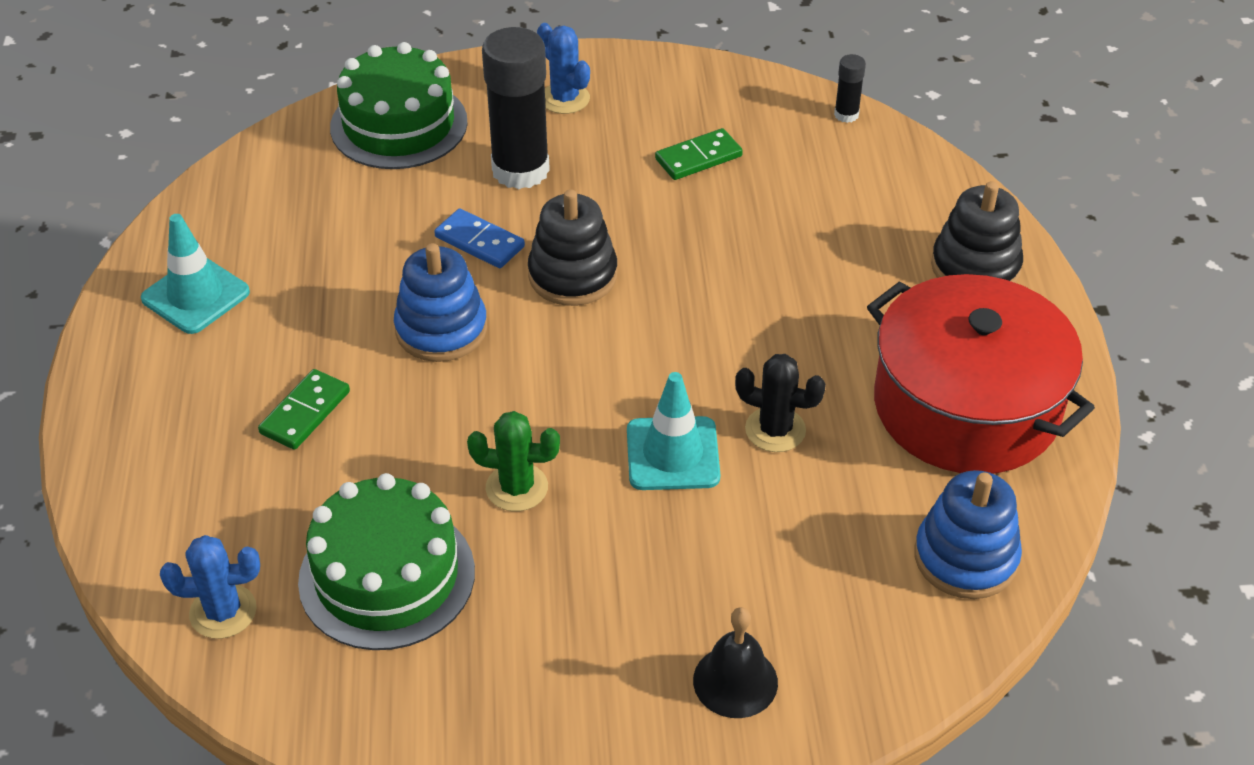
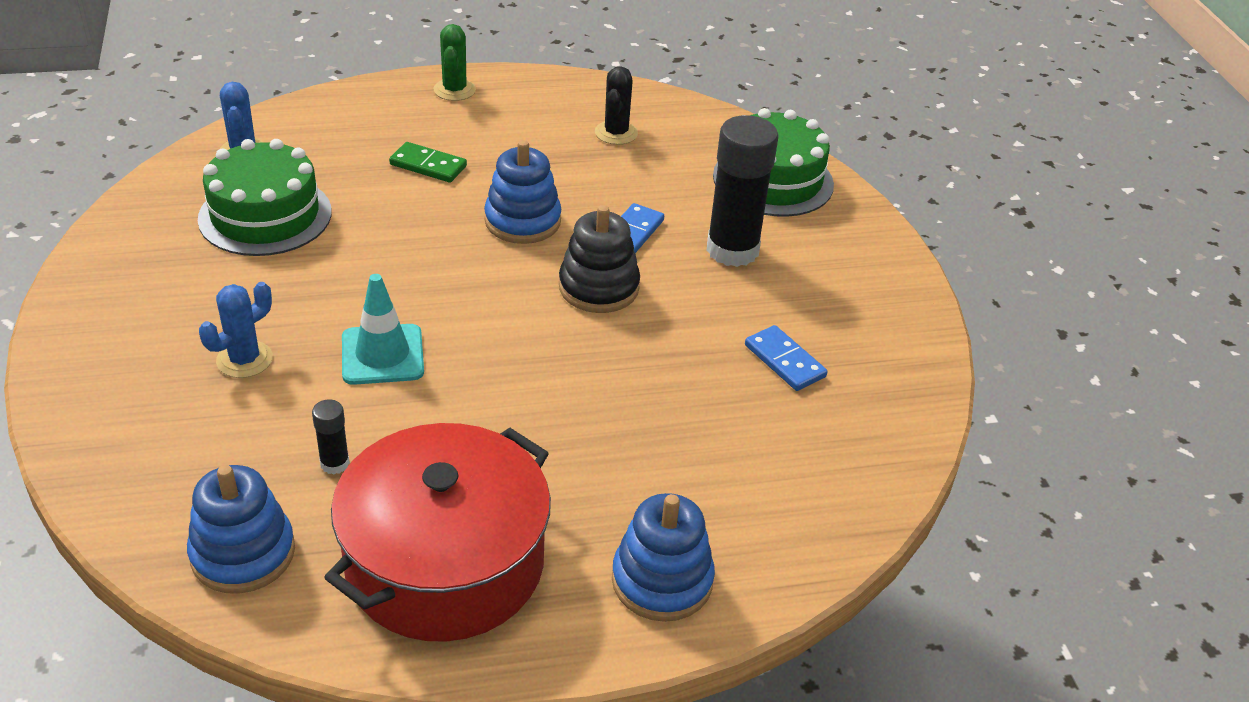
camera: 80 degrees right, 5 degrees down
(195, 295) = (546, 107): turquoise traffic cone -> none
(517, 488) = (348, 271): green cactus -> green cactus (454, 90)
(565, 99) = (844, 270): blue cactus -> blue cactus (244, 359)
(698, 158) = (784, 361): green domino -> blue domino
(735, 681) = (131, 397): black bell -> none
(775, 430) = (411, 419): black cactus -> black cactus (616, 133)
(846, 115) = (895, 474): black glue stick -> black glue stick (335, 463)
(975, 267) = (662, 580): black stacking toy -> blue stacking toy

